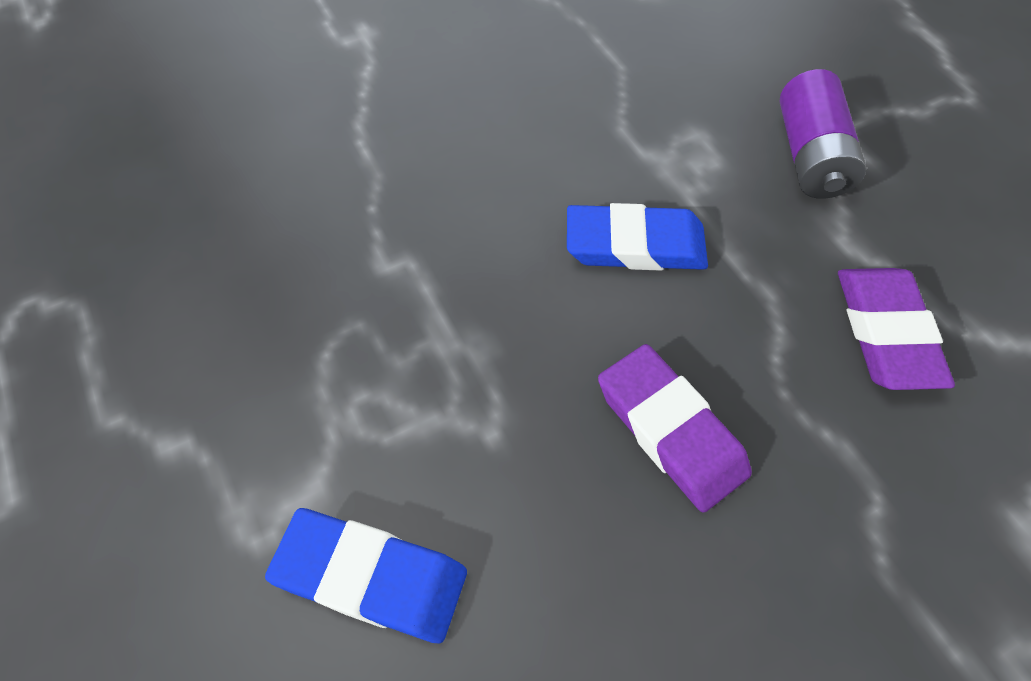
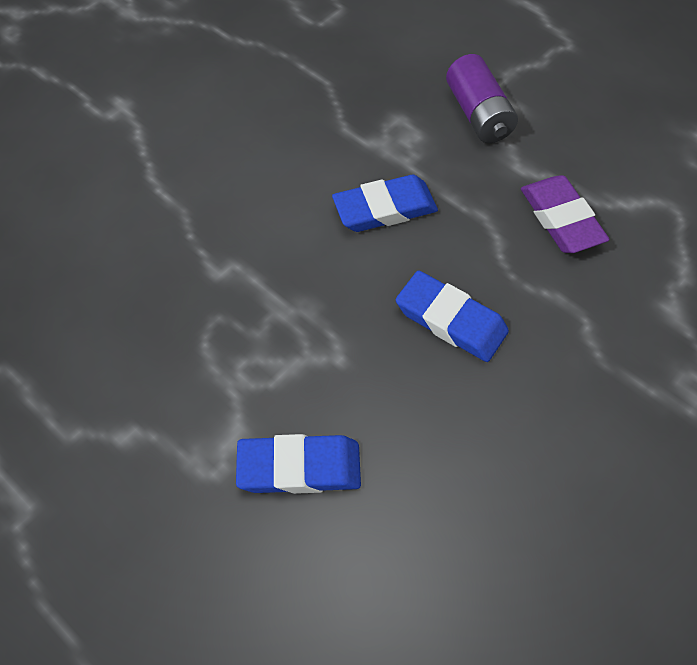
camera: 20 degrees left, 0 degrees up
(670, 430) = (450, 320): purple eraser -> blue eraser

